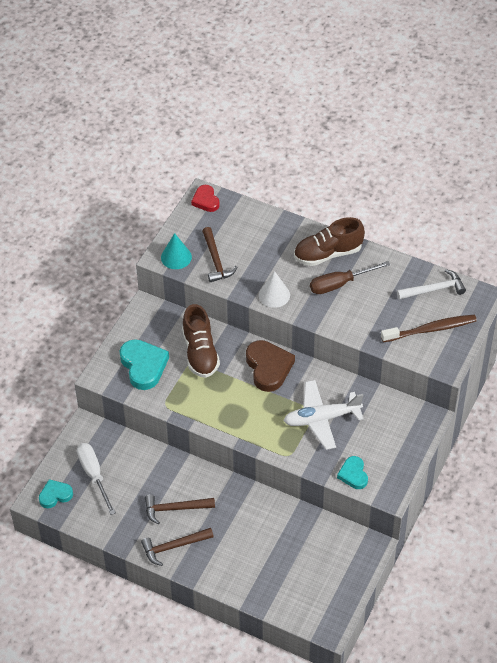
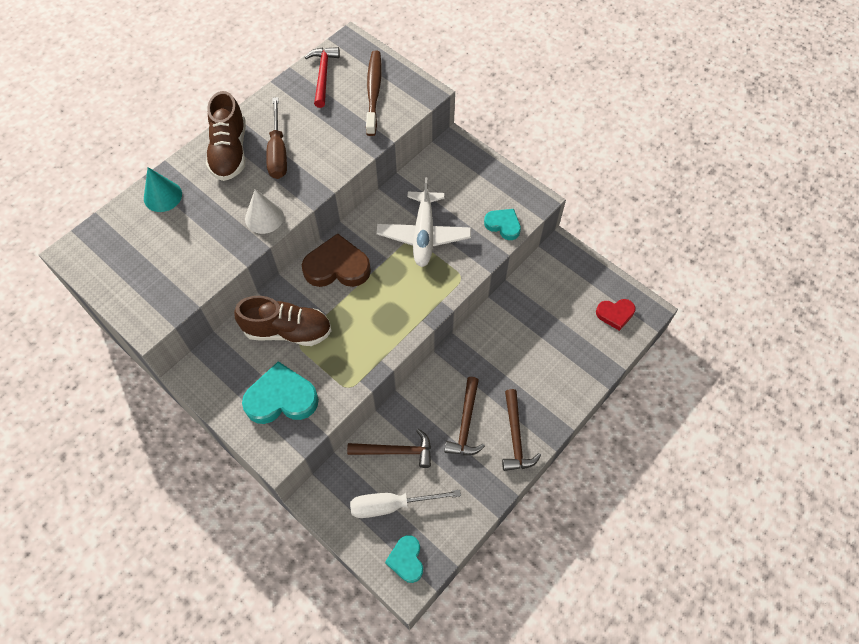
camera: 75 degrees left, 10 degrees up
(176, 257) = (155, 306): turquoise cone -> turquoise cone (162, 196)
(206, 200) = (82, 252): red heart -> red heart (615, 314)
(216, 260) = (183, 264): brown hammer -> brown hammer (396, 451)
(353, 474) = (503, 225): turquoise heart -> turquoise heart turned 150 degrees counterclockwise
(434, 289) = (323, 75): white hammer -> red hammer

